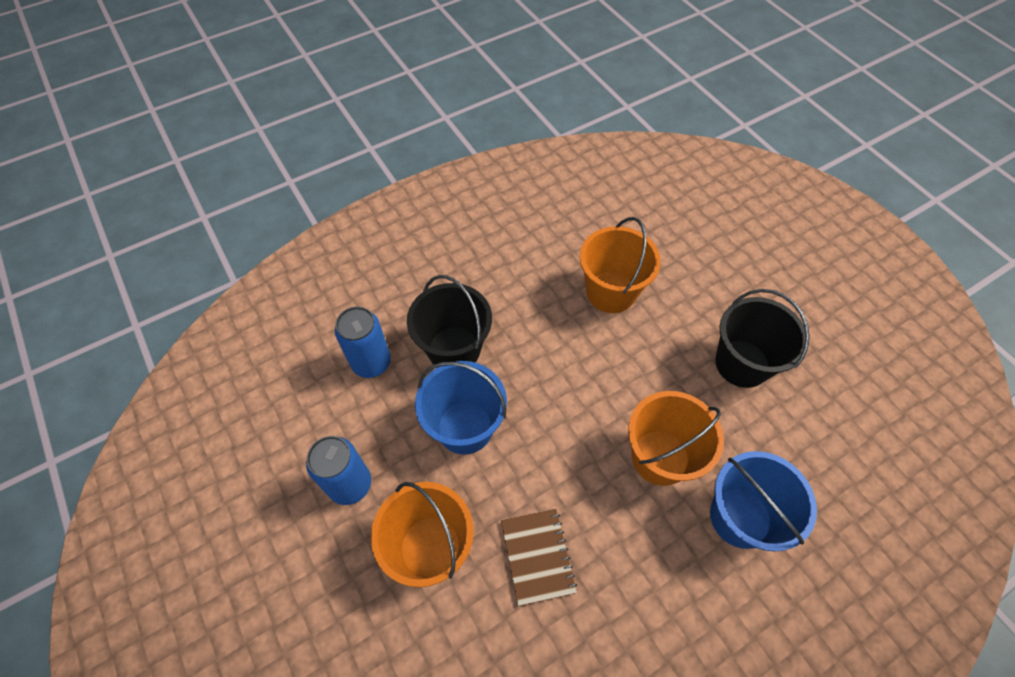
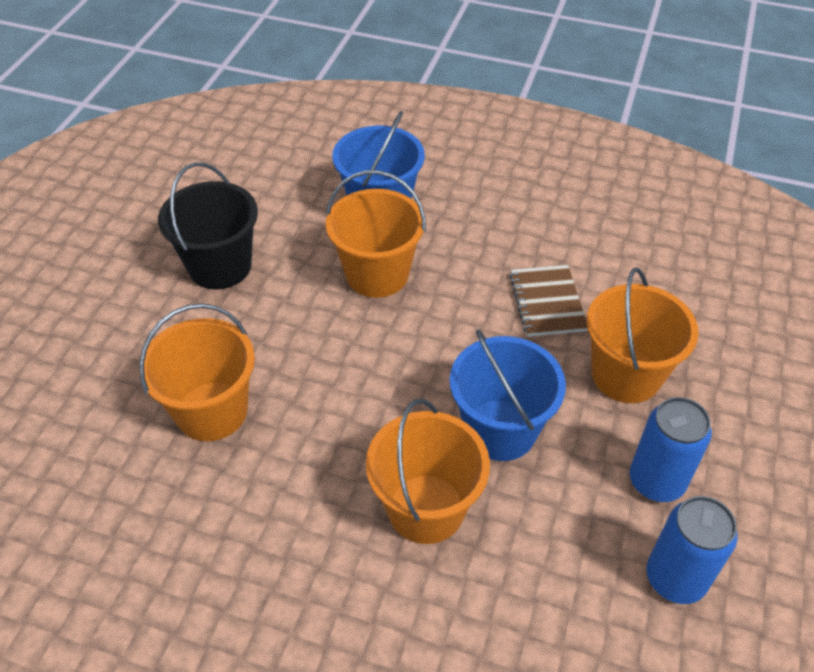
camera: 130 degrees left, 10 degrees down
(371, 362) = (526, 582): blue can -> blue can (675, 578)
(454, 349) = (426, 508): black bucket -> orange bucket
(537, 556) = (547, 302): brown notebook -> brown notebook turned 45 degrees counterclockwise

